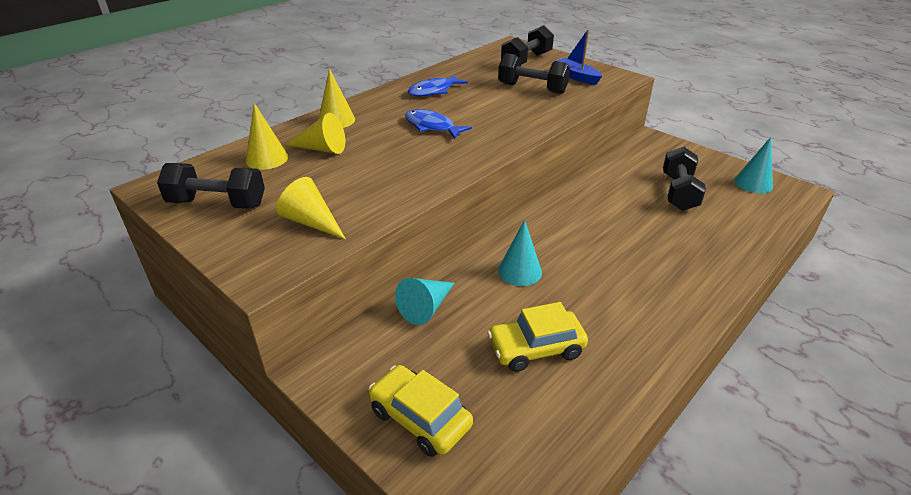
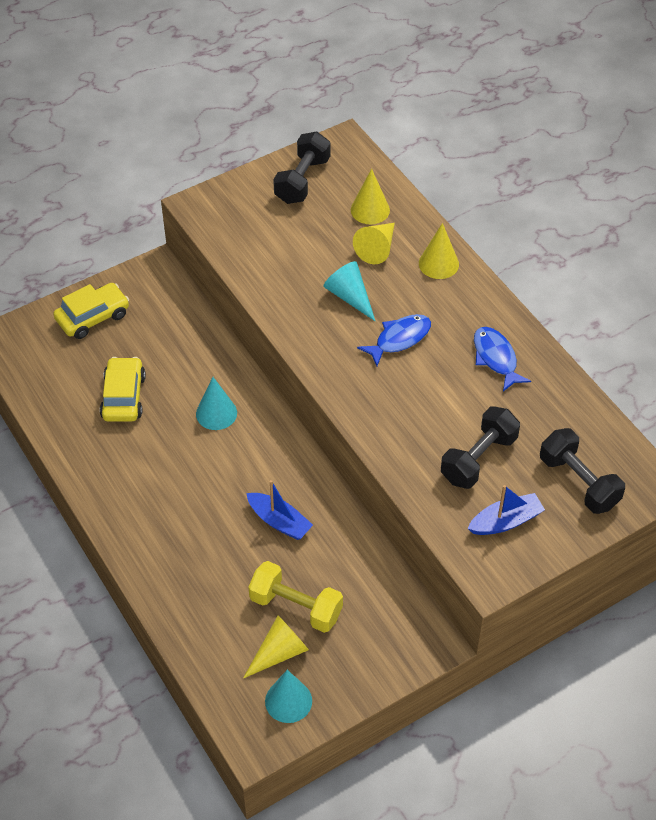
camera: 105 degrees right, 15 degrees up
(311, 222) = (253, 234): yellow cone -> yellow cone (280, 652)
(426, 307) = (196, 339): turquoise cone -> turquoise cone (349, 296)
(611, 213) = (279, 521): none -> blue boat
(678, 192) = (296, 607): black dumbbell -> yellow dumbbell

